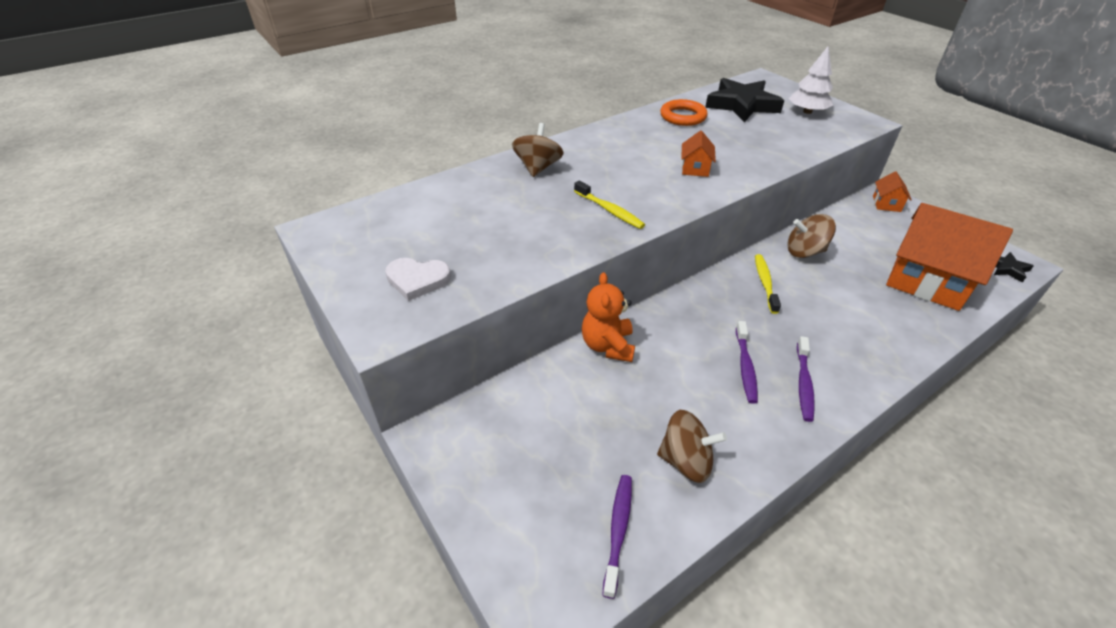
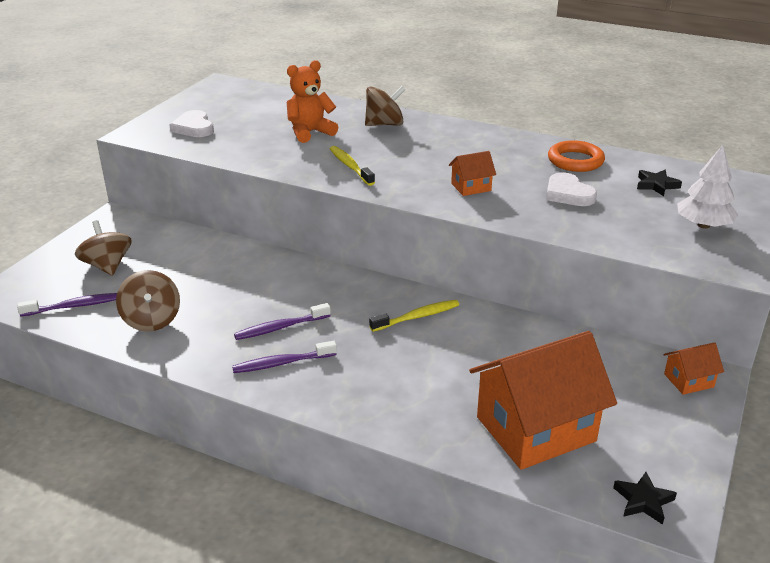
camera: 60 degrees right, 10 degrees down
(608, 346) = (253, 257): orange teddy bear -> orange teddy bear (310, 132)
(609, 210) = (350, 166): yellow toothbrush -> yellow toothbrush turned 135 degrees clockwise
(733, 136) = (568, 194): none -> white heart
(742, 105) = (656, 185): black star -> black star, size x0.46
(805, 251) = (502, 333): brown spinning top -> brown spinning top (107, 266)
(927, 281) = (535, 429): orange house -> orange house turned 60 degrees clockwise

